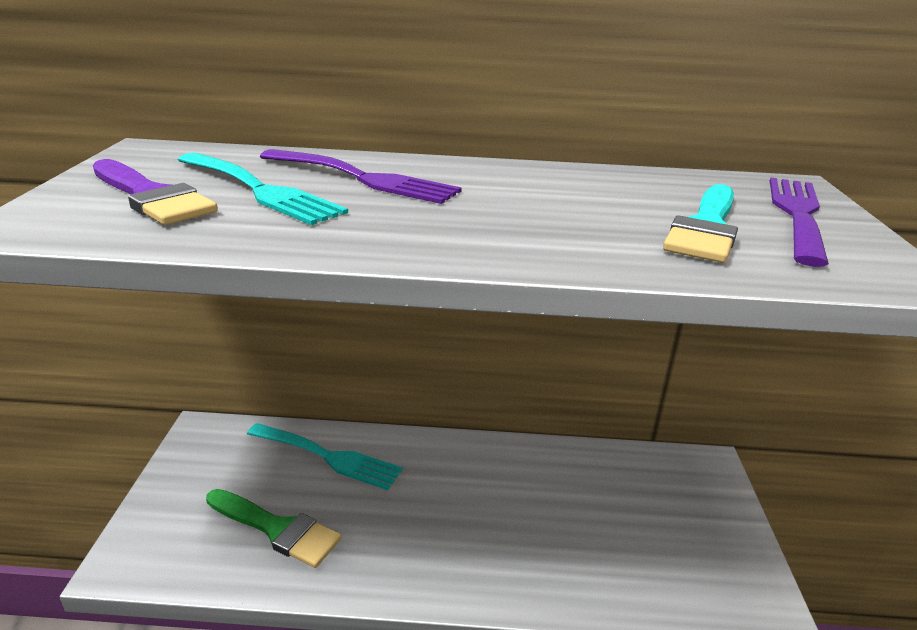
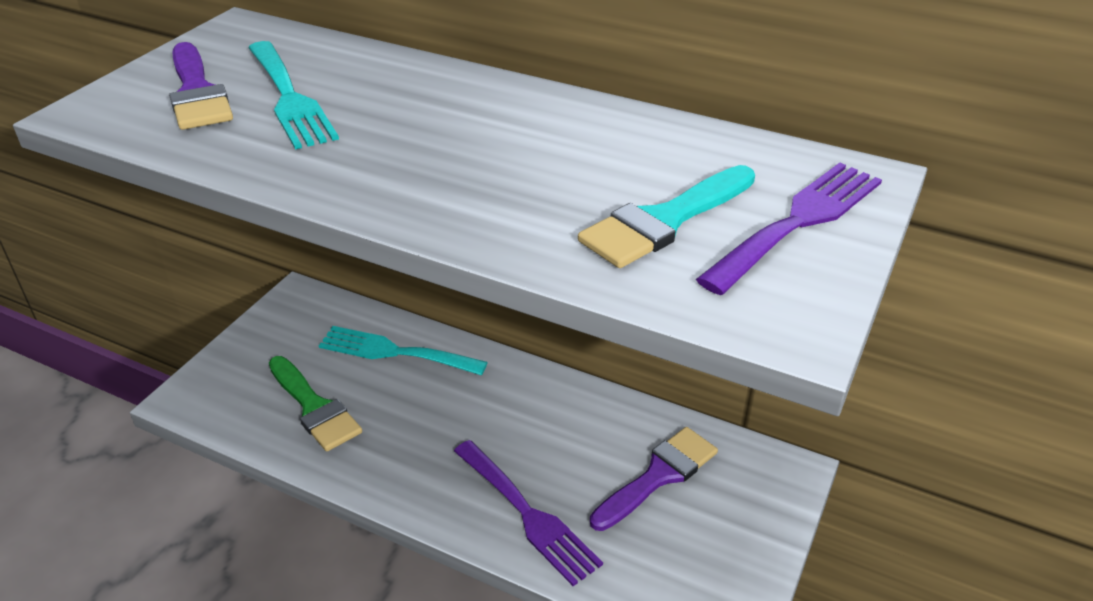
camera: 25 degrees right, 10 degrees up
(329, 457) = (395, 352): turquoise fork -> turquoise fork turned 150 degrees clockwise
(364, 178) = (394, 95): purple fork -> purple fork (528, 514)
(621, 497) = (658, 476): none -> purple brush

